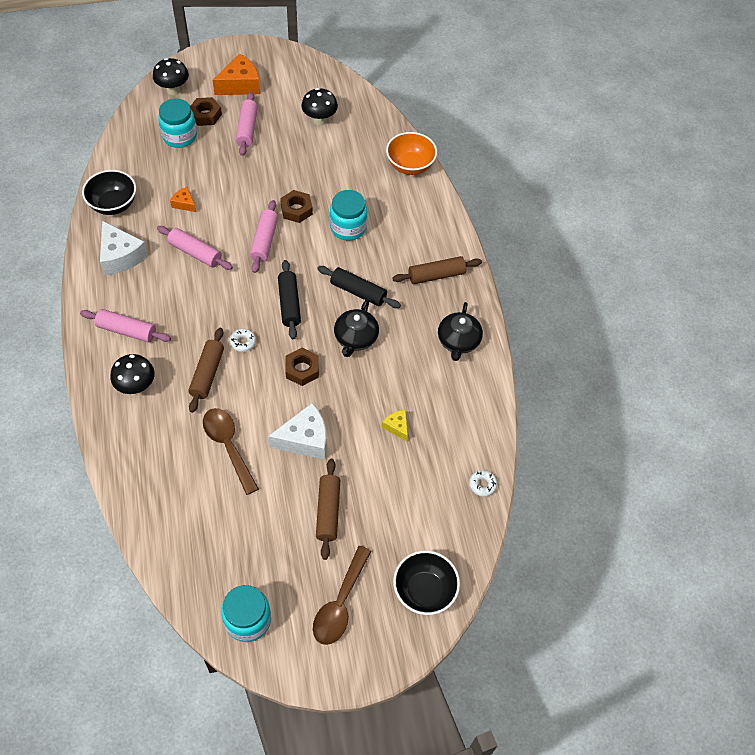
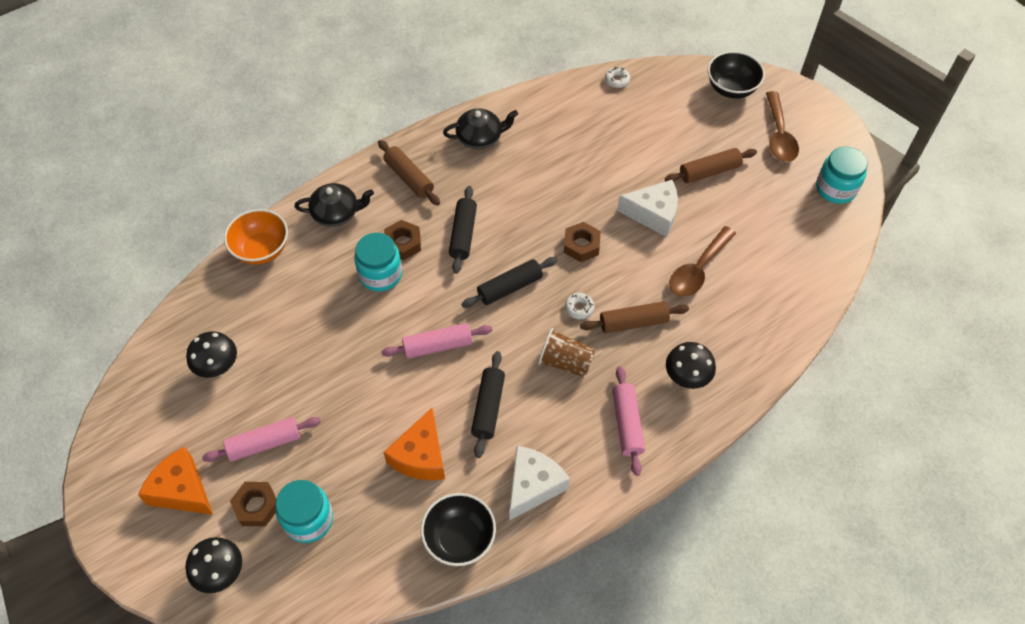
camera: 110 degrees left, 0 degrees up
(184, 203) = (420, 456): orange cheese -> orange cheese, size x1.92
(195, 253) = (488, 407): pink rolling pin -> black rolling pin
(202, 313) = (565, 362): none -> brown cup
(296, 210) = (377, 333): brown nut -> brown nut (403, 243)
(305, 439) = (653, 214): white cheese -> white cheese turned 135 degrees clockwise
(340, 604) = (779, 135): brown spoon -> brown spoon turned 90 degrees clockwise
(355, 338) = (521, 216): black teapot -> black teapot (336, 213)
(397, 427) = (598, 152): yellow cheese -> none

